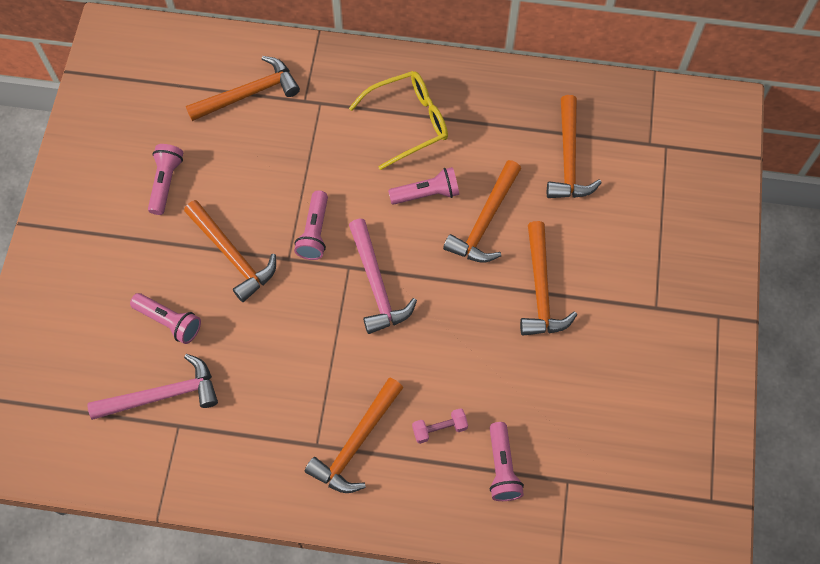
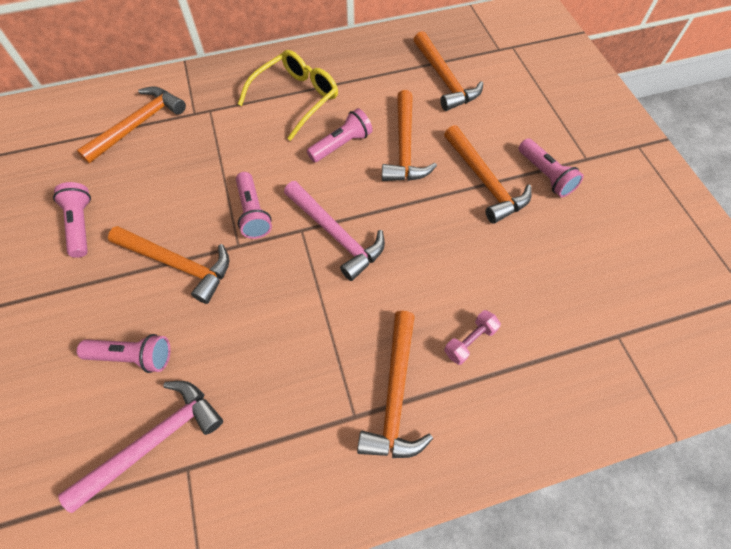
camera: 25 degrees left, 5 degrees down
(502, 467) = (551, 351): pink flashlight -> pink flashlight (545, 175)

